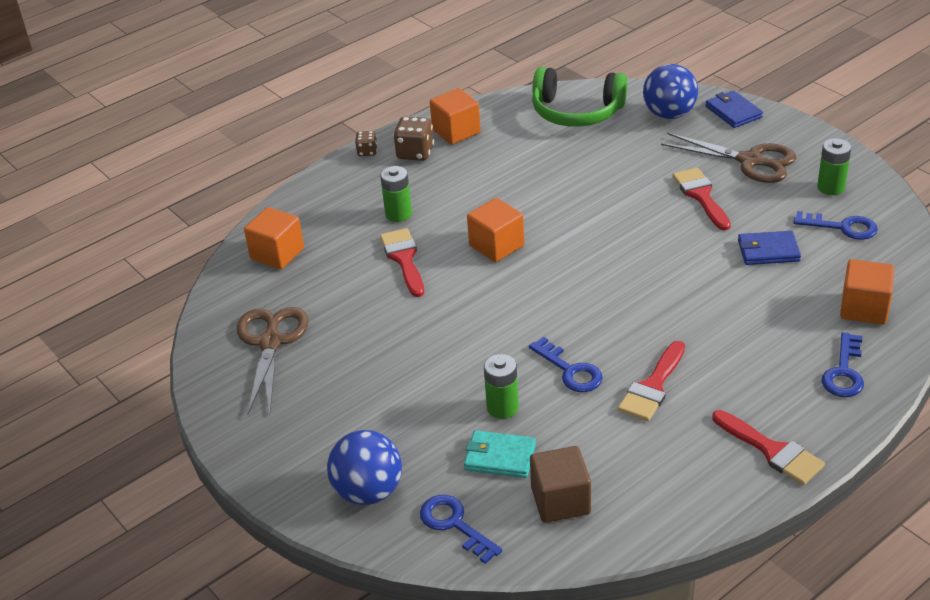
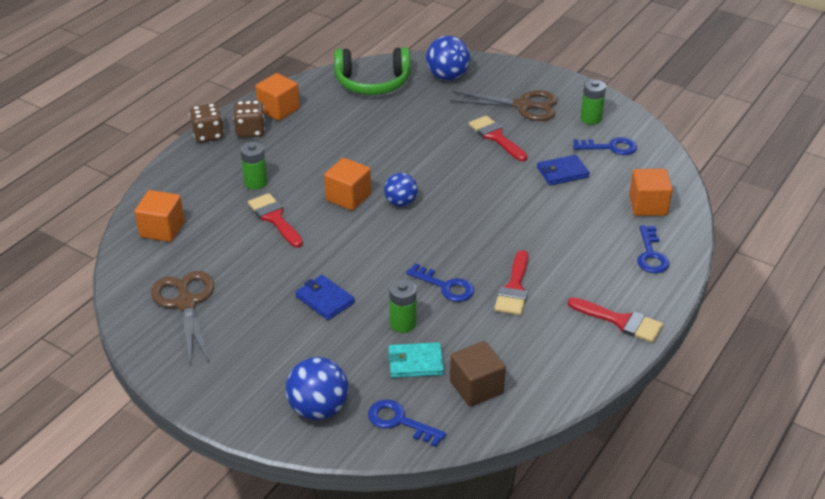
camera: 20 degrees left, 0 degrees up
(367, 152) = (208, 135): brown dice -> brown dice, size x1.70
(555, 261) = (401, 203): none -> blue ball
(733, 112) = (496, 69): blue wallet -> blue wallet (325, 299)

